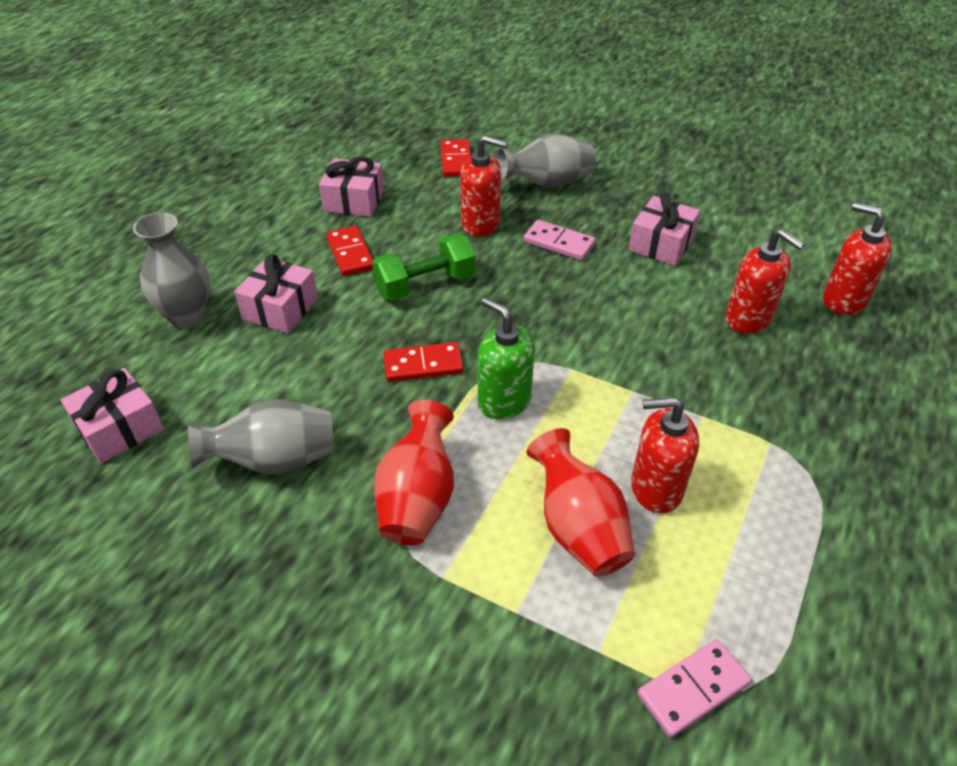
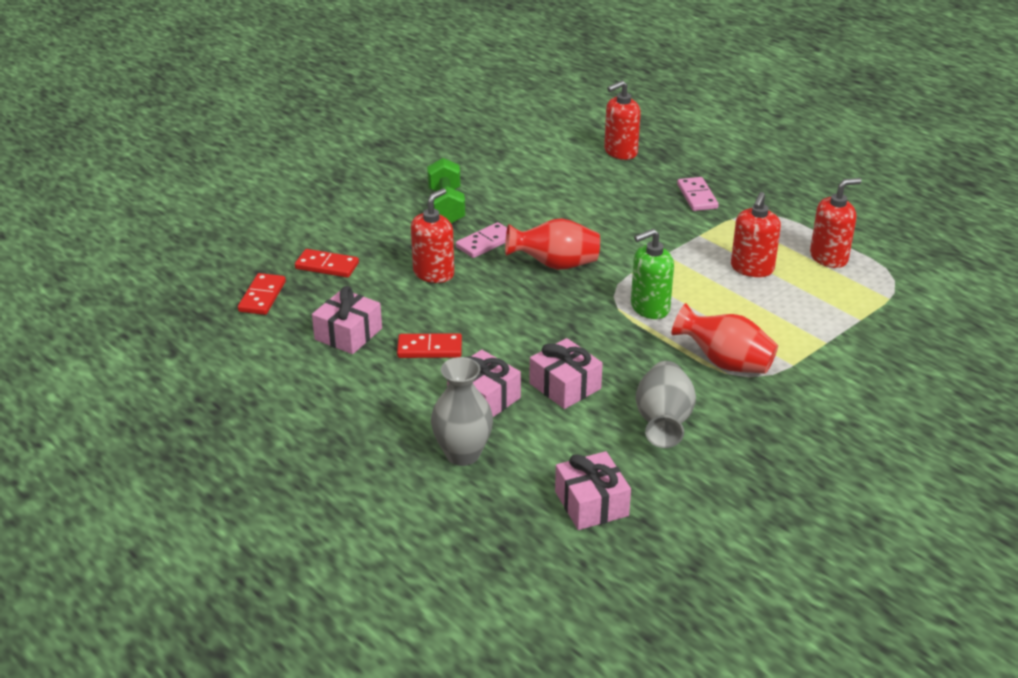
camera: 70 degrees left, 10 degrees down
(423, 365) = (594, 336): red domino -> red domino (262, 296)
(425, 285) = (498, 317): green dumbbell -> green dumbbell (446, 207)
(547, 184) = (401, 229): grey vase -> none
(578, 527) = (772, 304): red vase -> red vase (555, 265)
(661, 244) = (517, 200): pink gift -> pink gift (565, 386)
(693, 689) = (891, 295): pink domino -> pink domino (697, 196)
(748, 319) = (619, 191): red soap dispenser -> red soap dispenser (829, 257)

